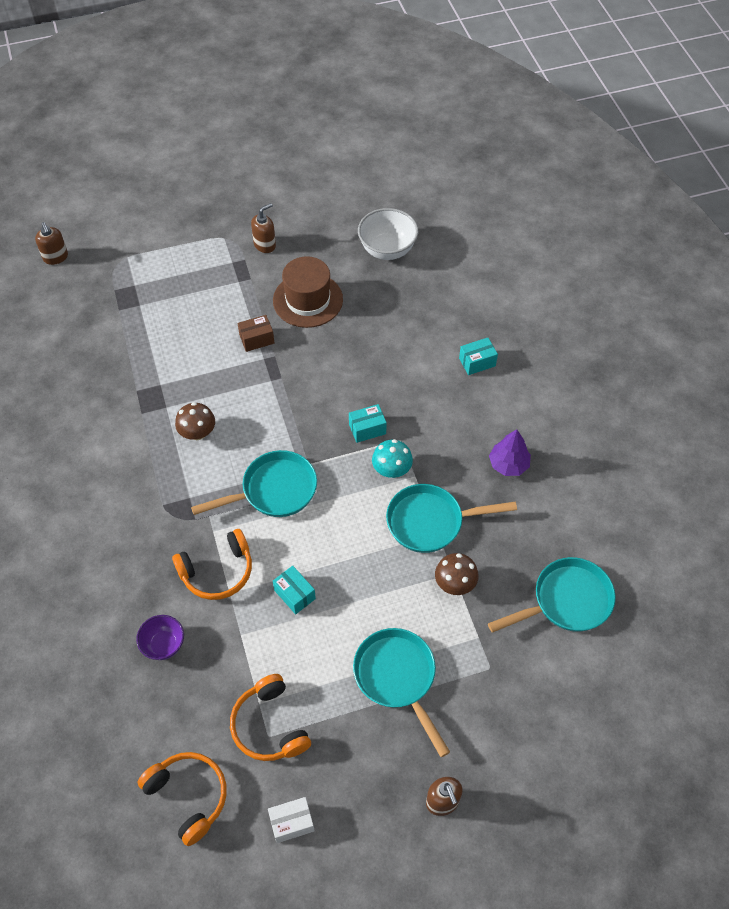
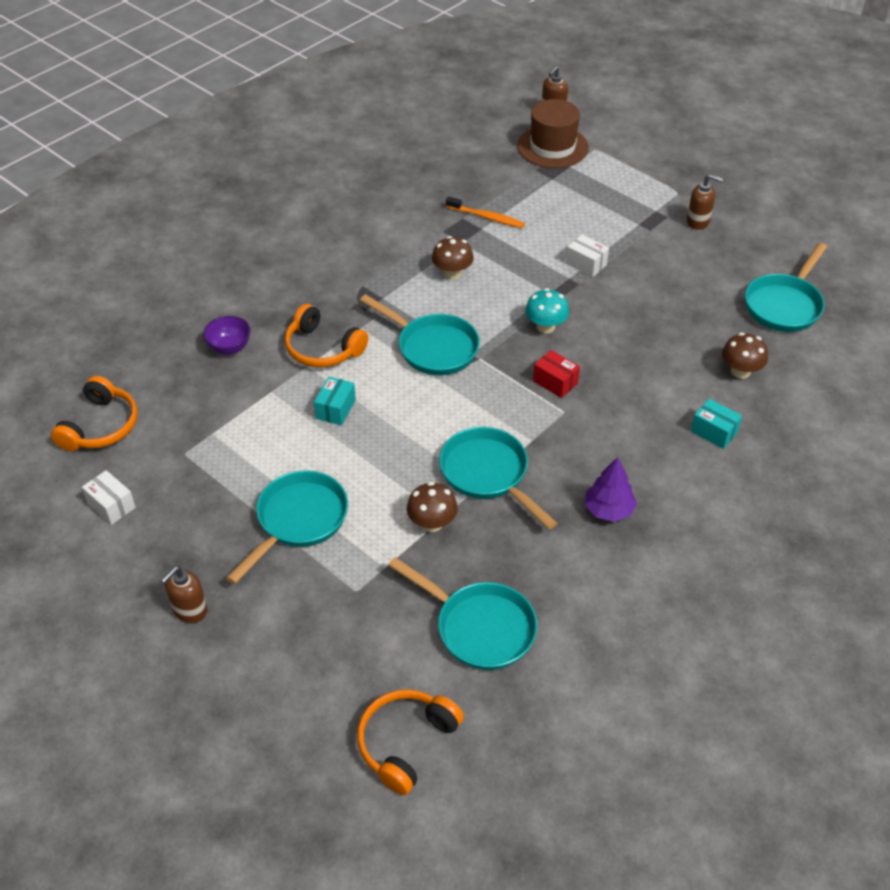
camera: 60 degrees right, 10 degrees down
(149, 374) = (486, 217): none -> orange toothbrush
(257, 339) = (586, 264): brown box -> white box
(269, 726) = (194, 449): orange headphones -> orange headphones (405, 743)
(308, 300) = (664, 277): brown hat -> brown hat (552, 147)
(367, 429) = (555, 382): turquoise box -> red box
(387, 250) = (784, 305): white bowl -> turquoise pan
(391, 470) = (524, 420): turquoise mushroom -> turquoise mushroom (545, 326)
(432, 313) = (740, 371): none -> brown mushroom

